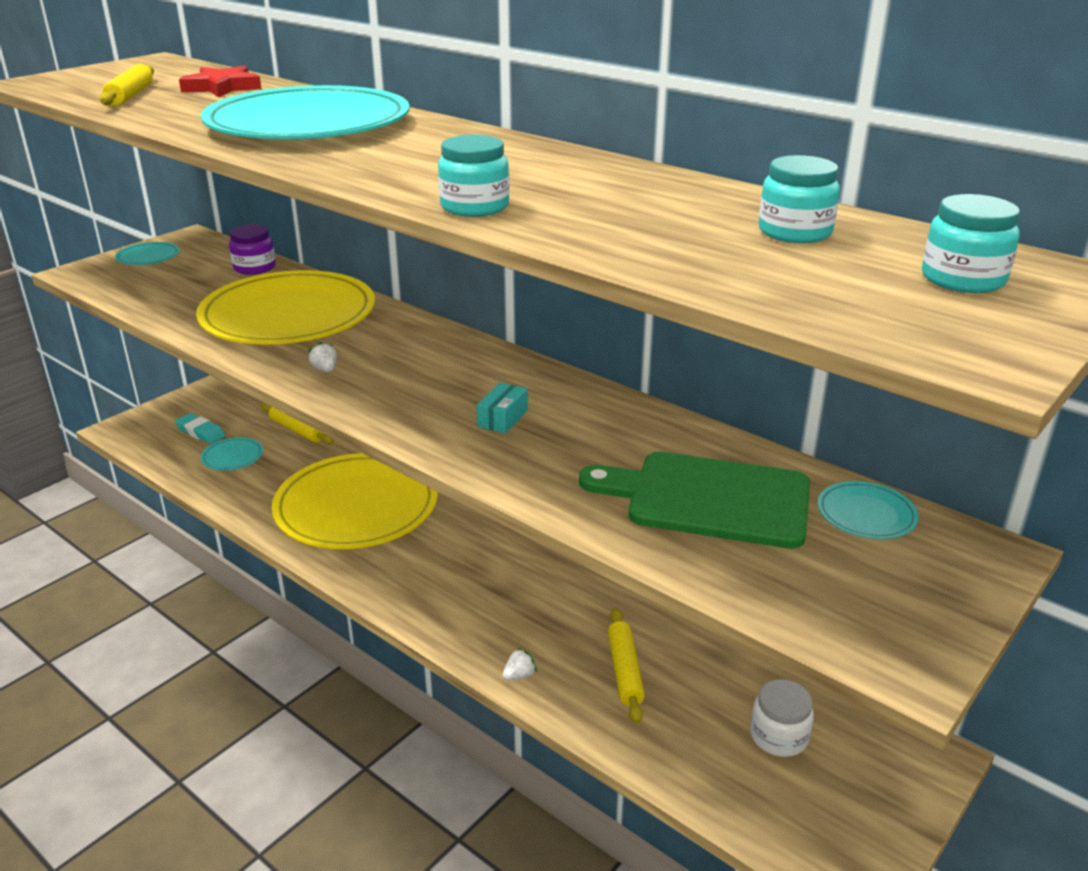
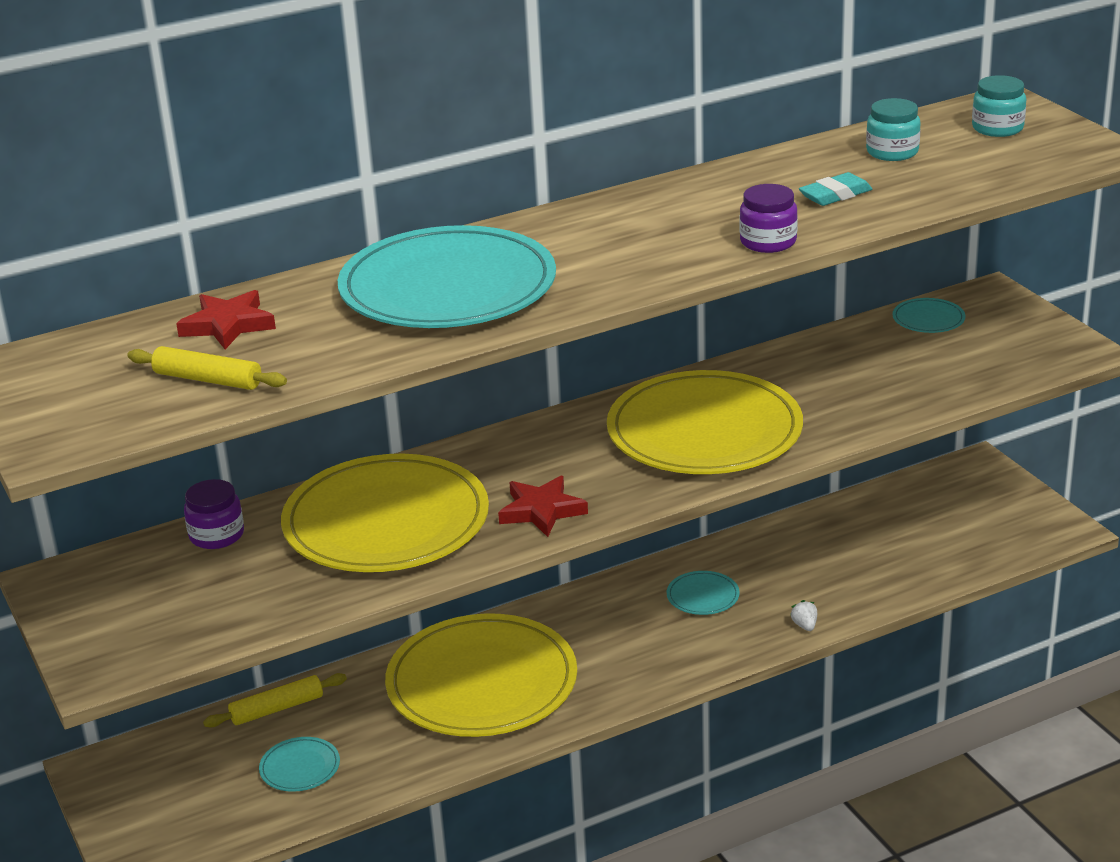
camera: 65 degrees left, 0 degrees up
(148, 257) = (96, 615): turquoise plate -> turquoise plate (703, 596)
(200, 432) = (214, 792): turquoise eraser -> turquoise eraser (835, 195)
(325, 370) = (542, 511): white strawberry -> red star
(474, 207) = (768, 242): turquoise jar -> purple jar
(503, 418) = (704, 431): turquoise box -> yellow plate
(625, 671) = (827, 570): yellow rolling pin -> none
(709, 499) = (879, 369): green cutting board -> none
(779, 736) = (931, 519): white jar -> none

